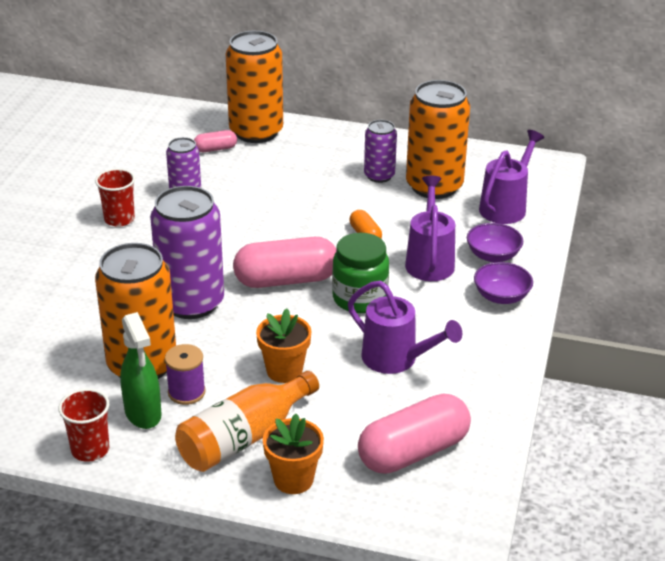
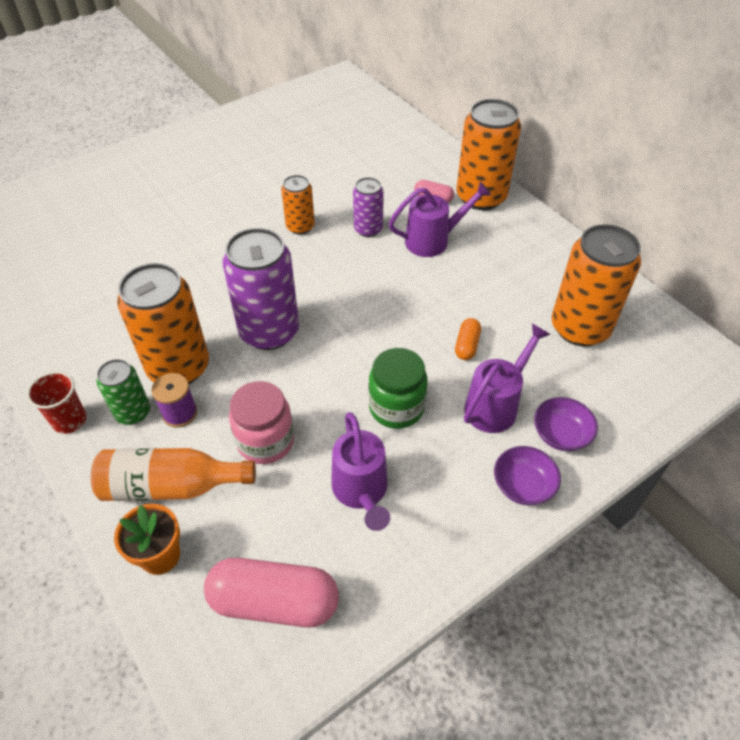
camera: 40 degrees right, 15 degrees up
(119, 219) = (300, 227): red cup -> orange can
(143, 414) = (133, 412): green spray bottle -> green can
(284, 371) = (265, 441): orange flower pot -> pink jar
(286, 280) = (358, 352): pink capsule -> none
(379, 176) = (540, 291): purple can -> none
(506, 206) = (628, 388): purple watering can -> purple watering can (433, 241)

